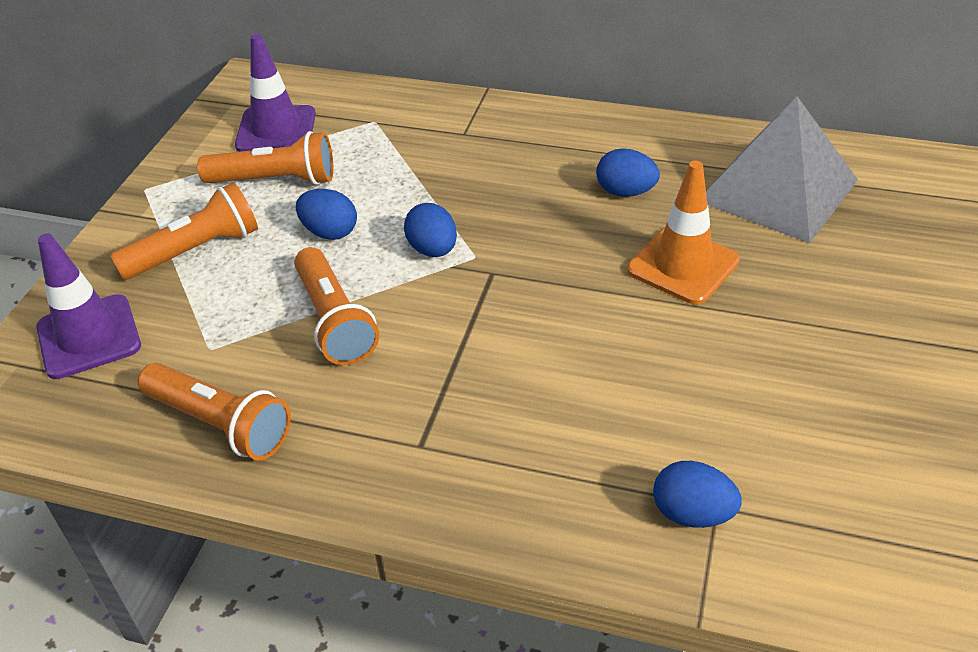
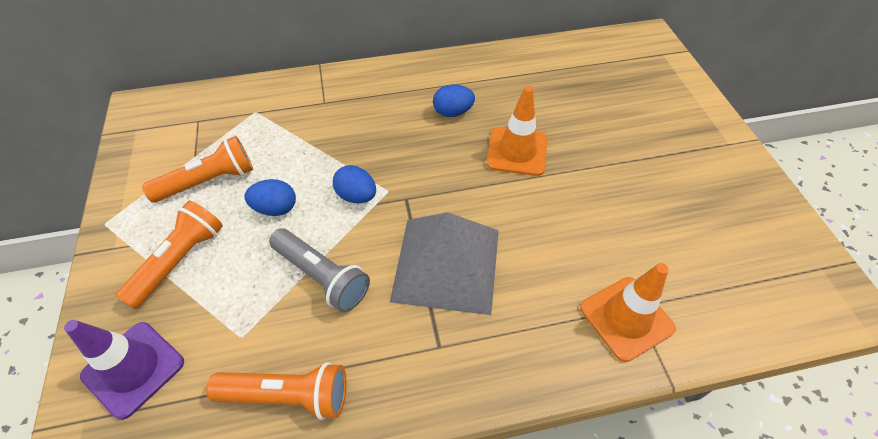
camera: 30 degrees left, 10 degrees up
(276, 130) = (184, 141): purple traffic cone -> none
(334, 321) = (322, 276): orange flashlight -> grey flashlight
(692, 514) = (626, 318): blue egg -> orange traffic cone
(778, 190) = (537, 83): grey pyramid -> grey pyramid (446, 264)

